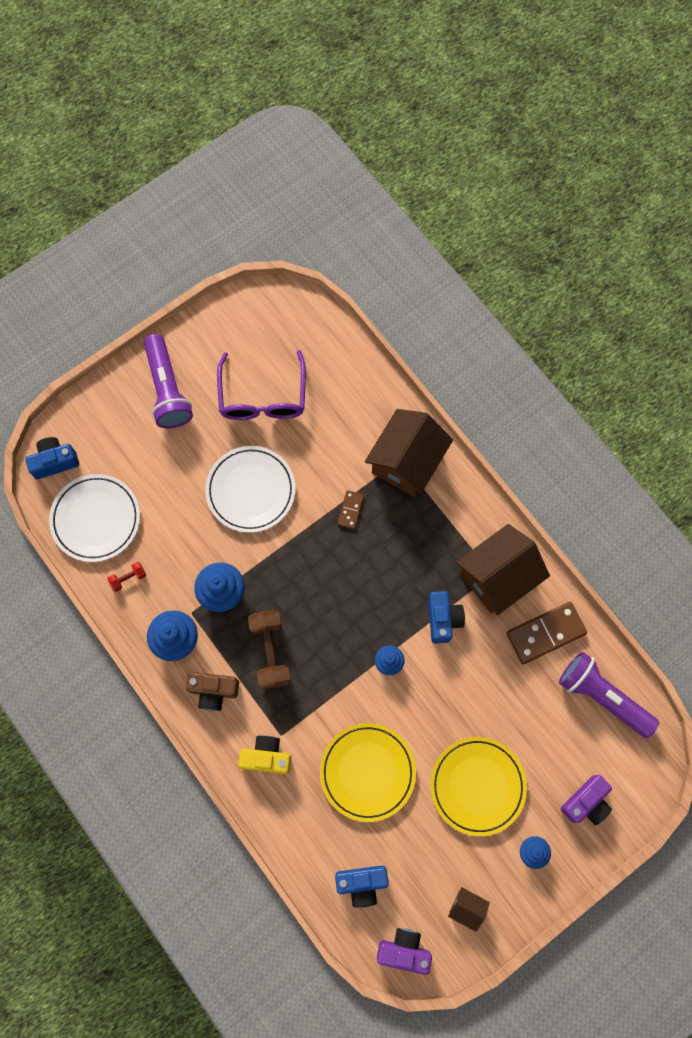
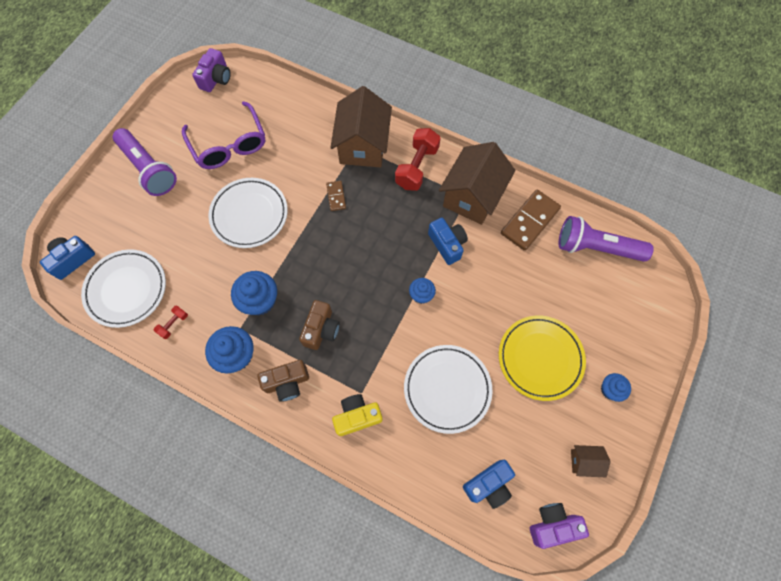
camera: 25 degrees left, 5 degrees down
(270, 652) = (321, 329): brown dumbbell -> brown camera
(367, 772) = (447, 389): yellow plate -> white plate
(453, 514) = (417, 167): none -> red dumbbell
(586, 802) = (629, 331): purple camera -> purple camera (216, 79)

